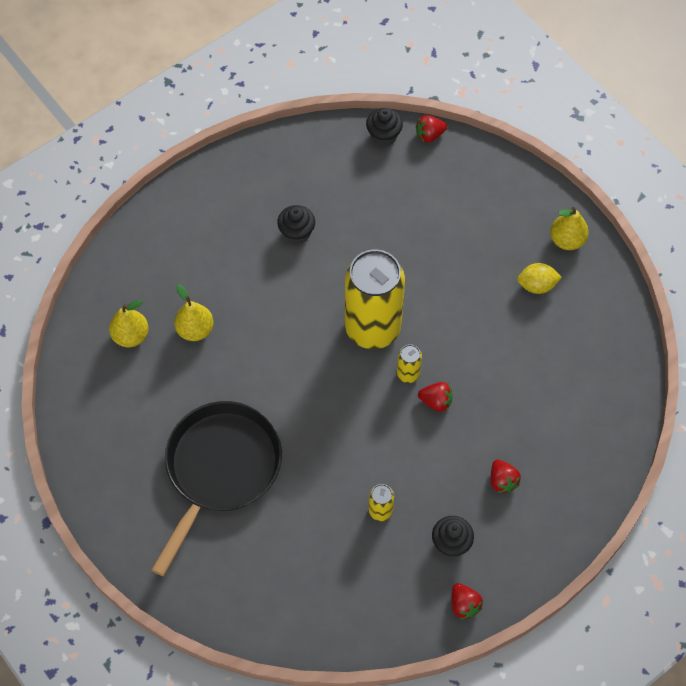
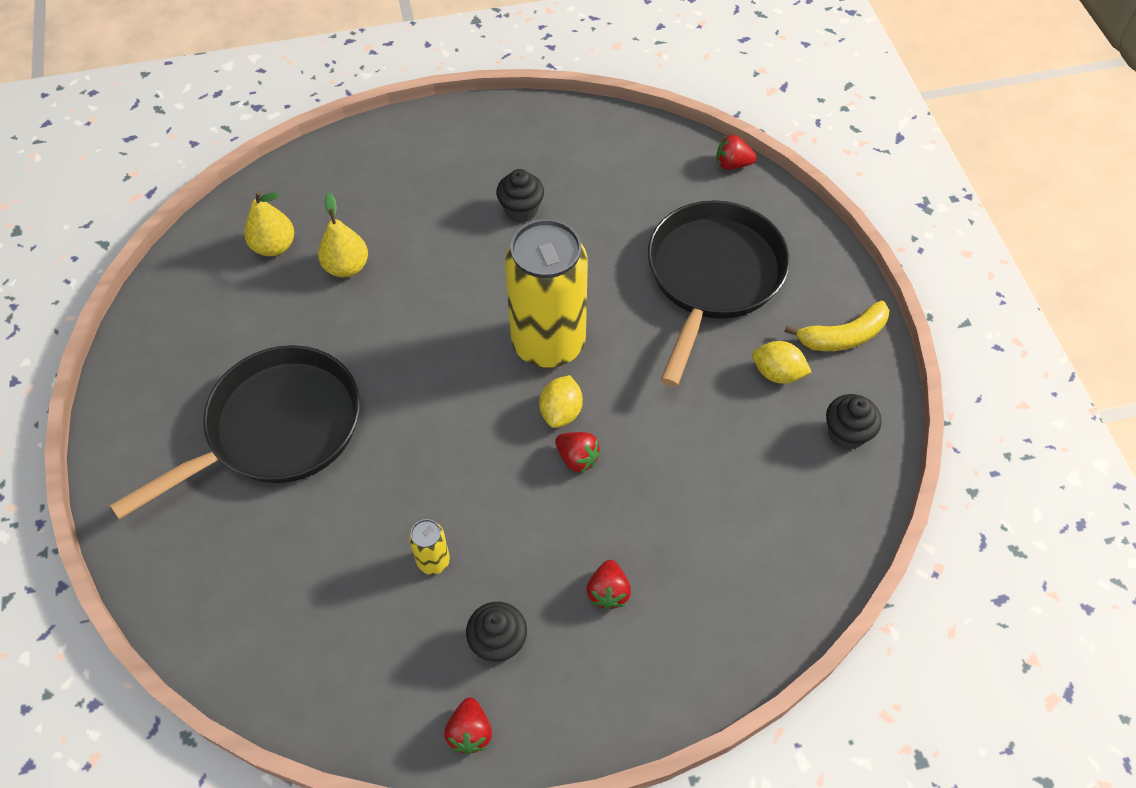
camera: 25 degrees right, 5 degrees down
(383, 136) = (678, 147): black cupcake -> black cupcake (846, 434)
(408, 374) = (561, 412): yellow can -> yellow lemon
(459, 231) = (712, 277): none -> black pan
(567, 240) = (842, 336): yellow pear -> yellow banana

